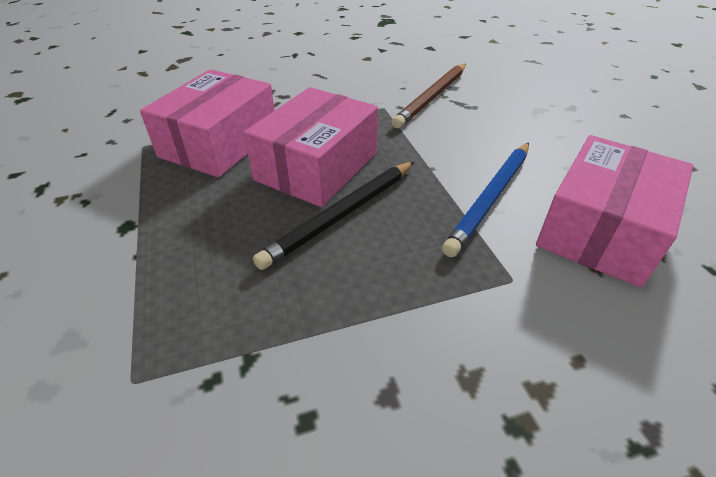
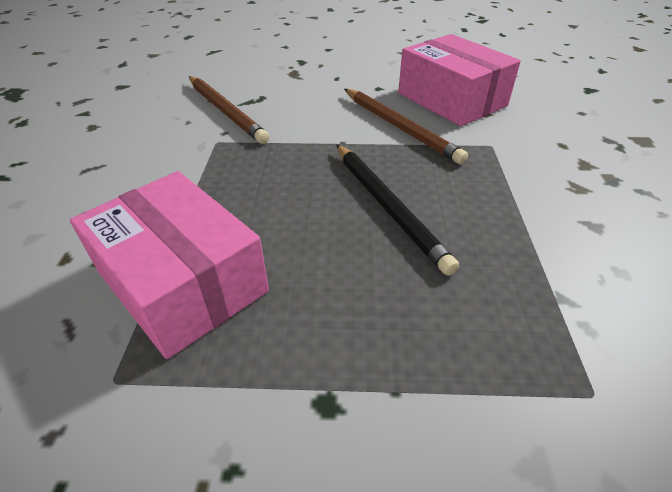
camera: 70 degrees left, 0 degrees up
(317, 166) = (297, 207): pink box -> none
(490, 198) = (399, 127): blue pencil -> brown pencil

